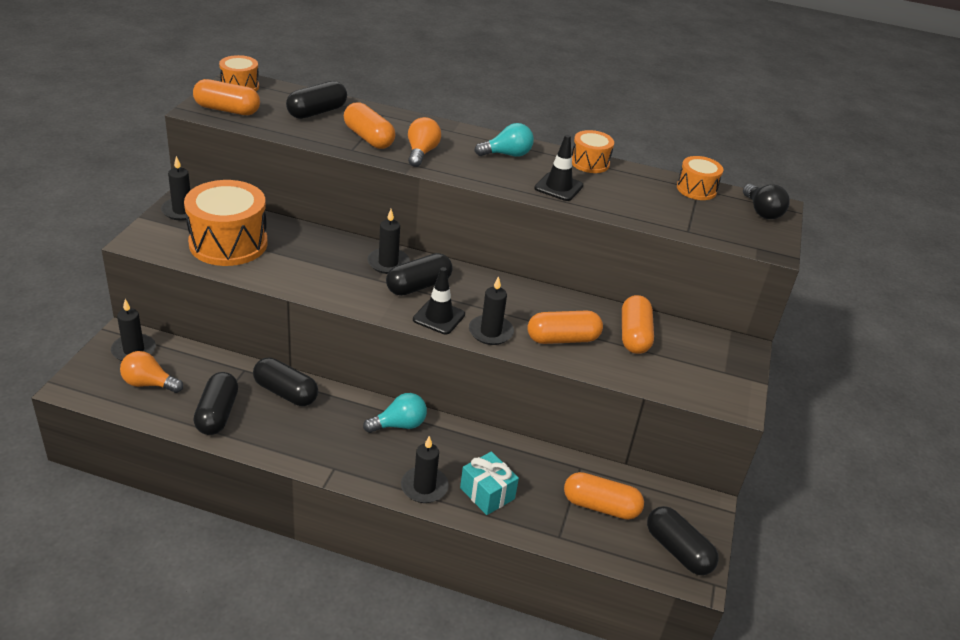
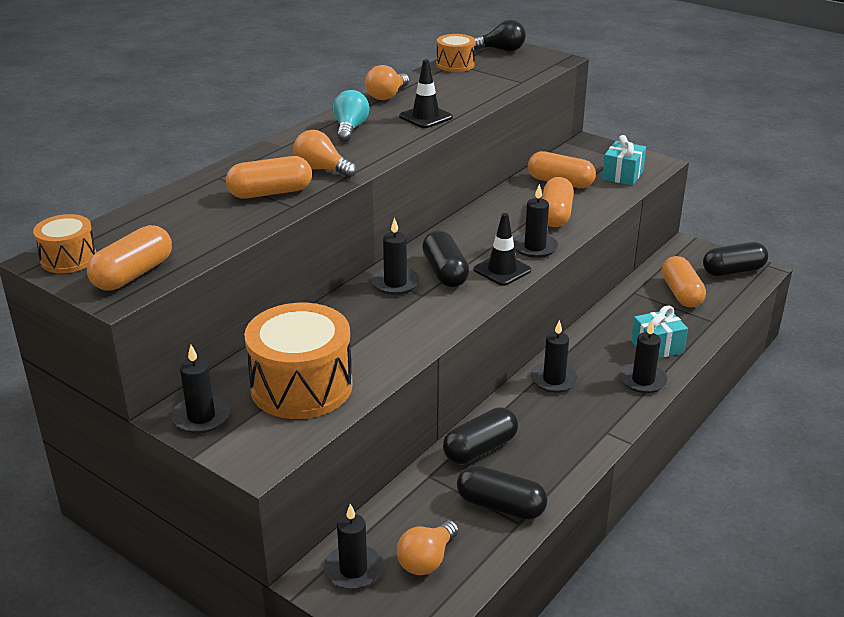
camera: 65 degrees left, 5 degrees down
(317, 112) = (183, 215): black capsule -> none
(399, 425) = (554, 380): turquoise light bulb -> black candle
(590, 163) = (387, 96): orange drum -> orange light bulb
(600, 506) = (681, 293): orange capsule -> orange capsule turned 45 degrees counterclockwise
(685, 378) = (622, 175): none -> turquoise gift

